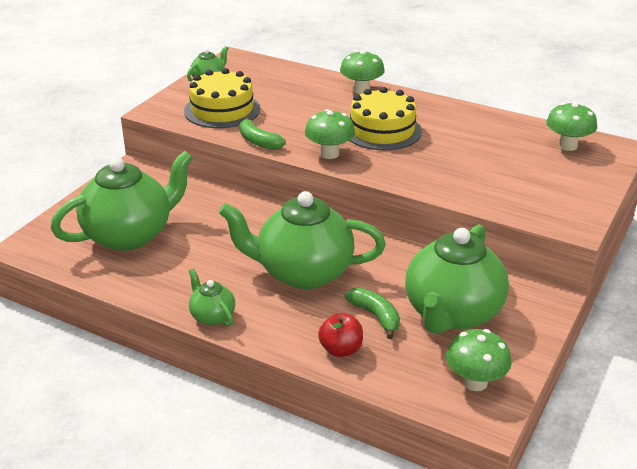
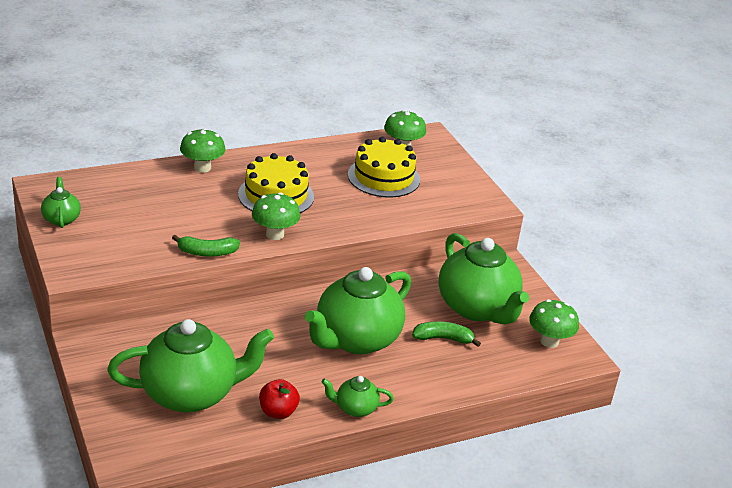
camera: 55 degrees left, 0 degrees up
(129, 235) = (190, 394): green teapot -> green teapot turned 75 degrees clockwise
(222, 110) = (127, 241): yellow cake -> yellow cake (383, 177)
(341, 350) = (460, 373): red apple -> red apple (278, 412)

